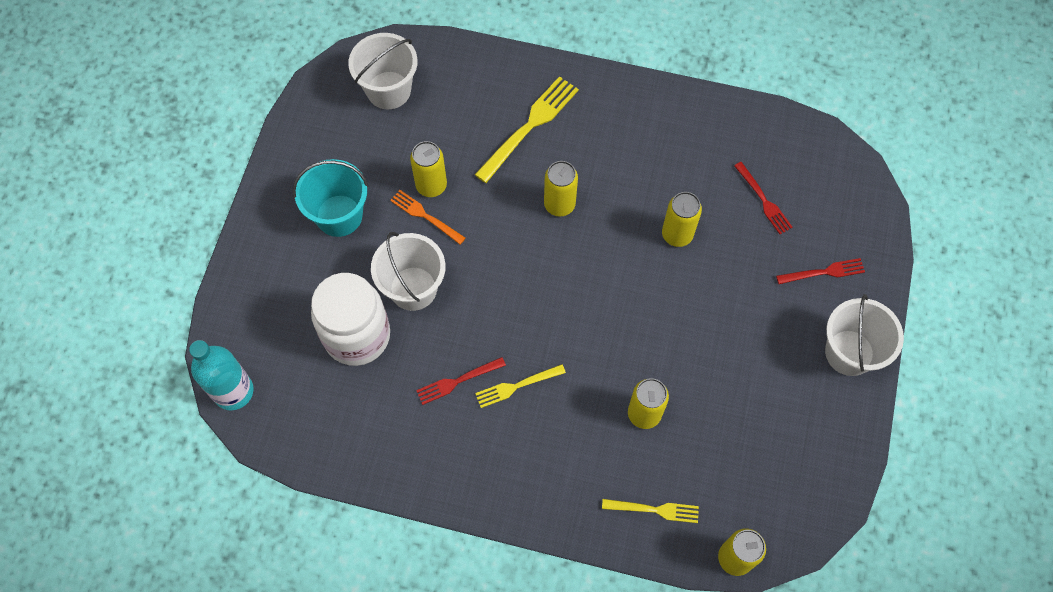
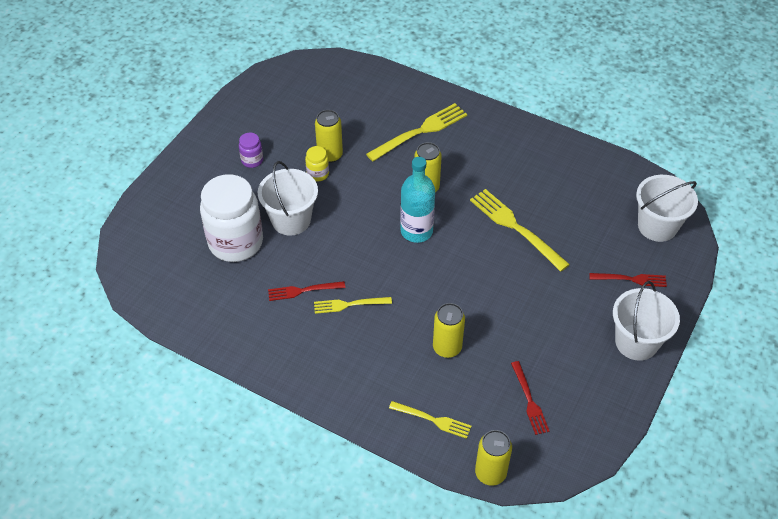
camera: 15 degrees right, 15 degrees down
(233, 391) = (127, 259): turquoise bottle -> turquoise bottle (416, 231)
(339, 215) = (252, 160): turquoise bucket -> purple jar
(388, 90) = (320, 87): white bucket -> white bucket (657, 226)
(425, 216) = (318, 174): orange fork -> yellow jar
(677, 234) = (515, 227): yellow can -> yellow fork
(764, 200) = (595, 219): red fork -> red fork (529, 401)

